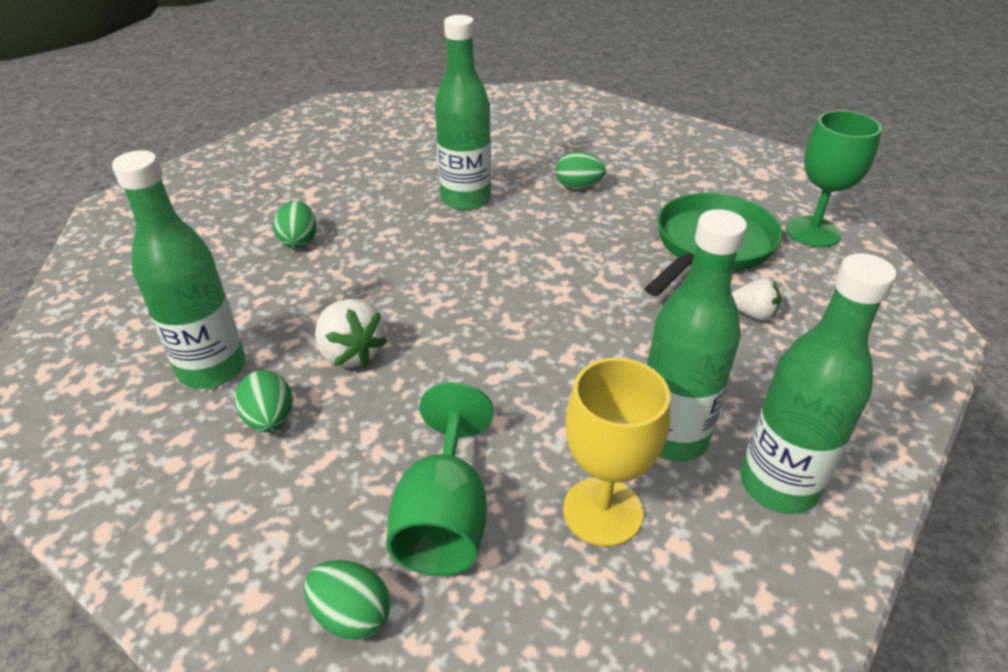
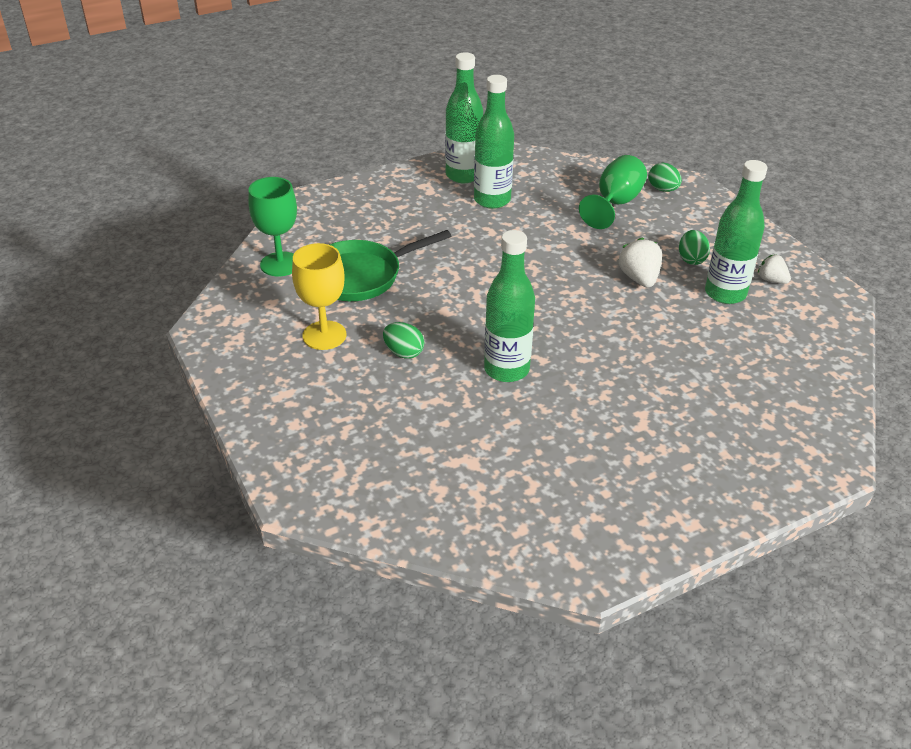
camera: 155 degrees left, 0 degrees up
(299, 241) = (660, 370): green egg -> none
(602, 511) = (545, 188): yellow goblet -> yellow goblet (324, 335)
(752, 314) = (388, 233): white strawberry -> white strawberry (771, 280)

